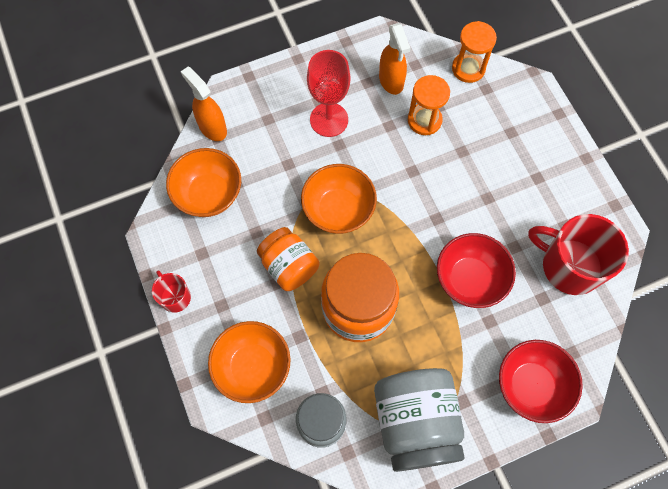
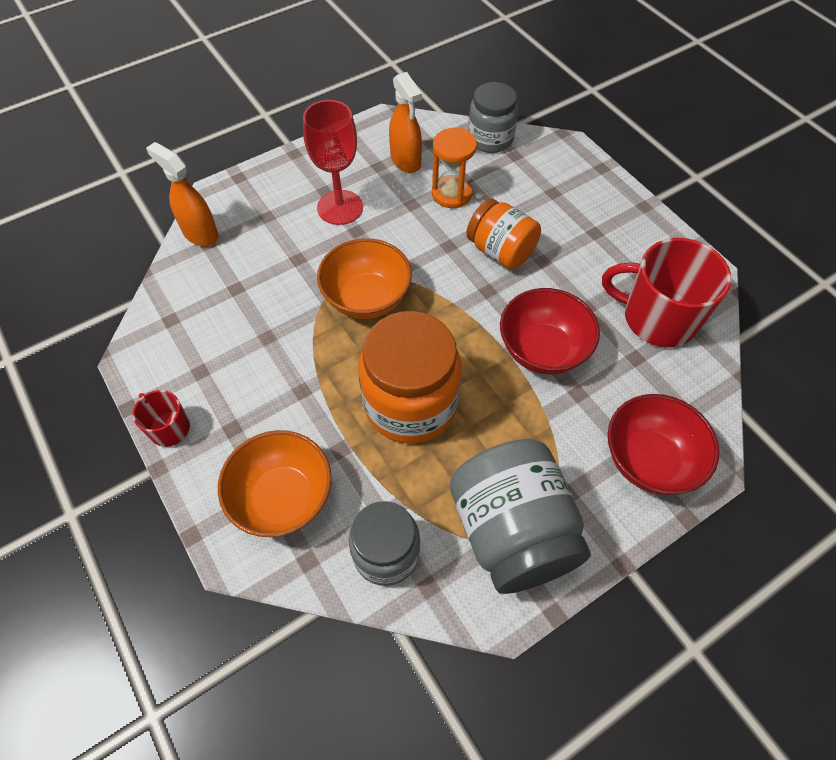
camera: 10 degrees left, 10 degrees down
(209, 194) = (202, 304): orange bowl -> none
(289, 266) = (314, 369): orange jar -> orange jar (500, 251)
(468, 68) = (490, 139): orange hourglass -> grey jar

